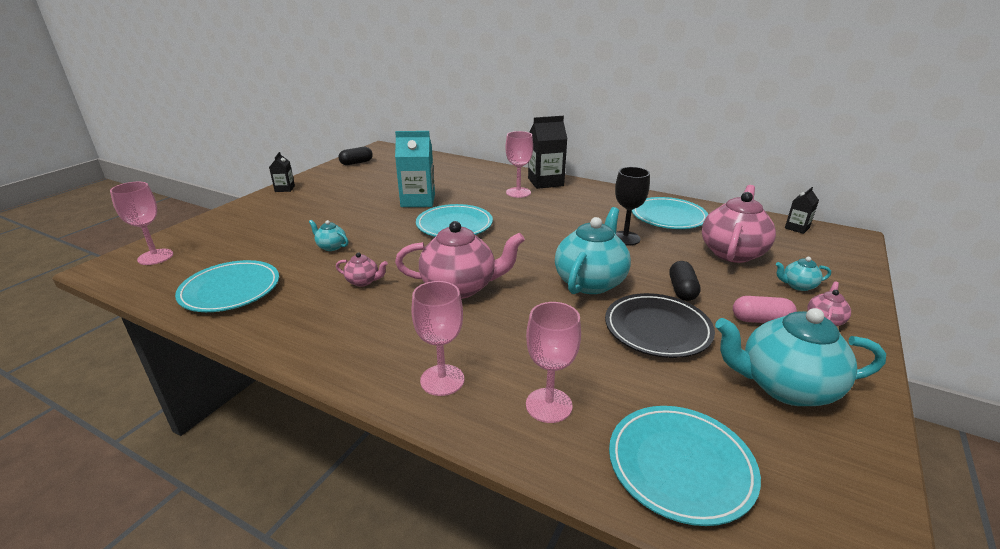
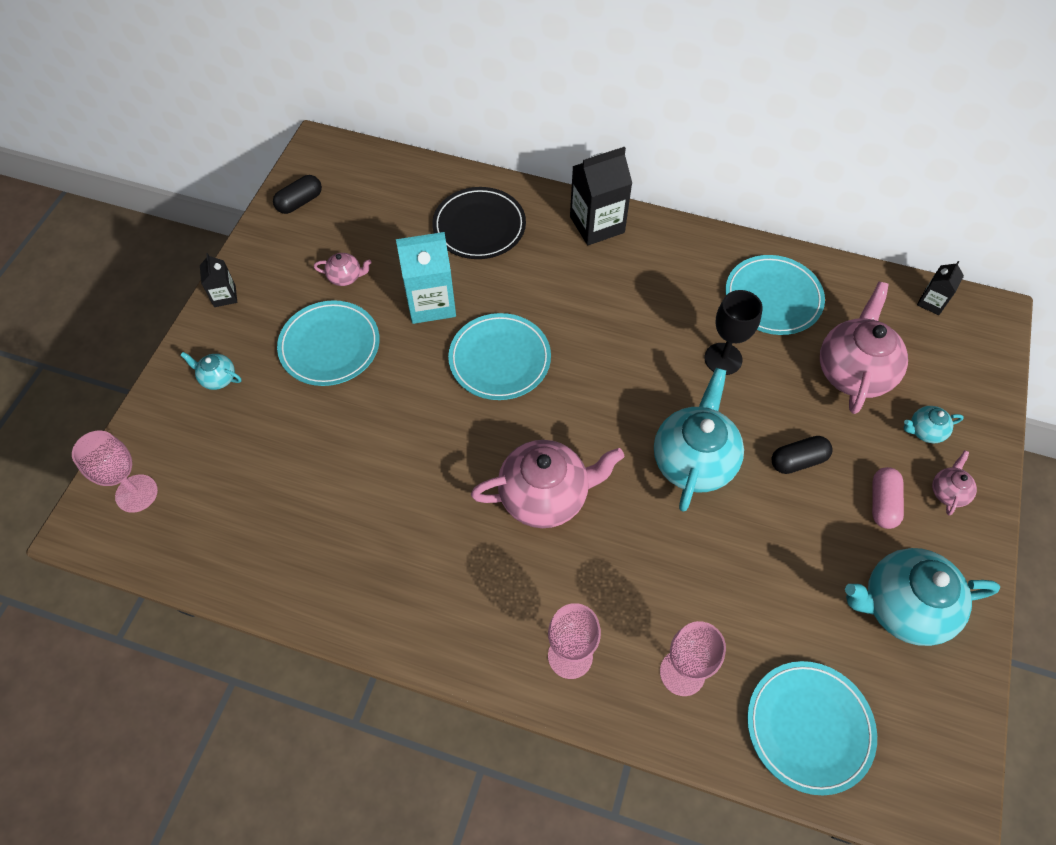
camera: 10 degrees left, 30 degrees up
(230, 290) = (272, 546): turquoise plate -> turquoise plate (330, 346)
(331, 247) = (356, 435): turquoise teapot -> turquoise teapot (218, 378)
(363, 281) = (426, 502): pink teapot -> pink teapot (346, 277)
(518, 192) = (564, 260): pink goblet -> none
(657, 329) = (775, 537): black plate -> black plate (479, 227)
(682, 290) = (798, 460): black capsule -> black capsule turned 75 degrees clockwise
(761, 320) = (882, 503): pink capsule -> pink capsule turned 75 degrees counterclockwise

